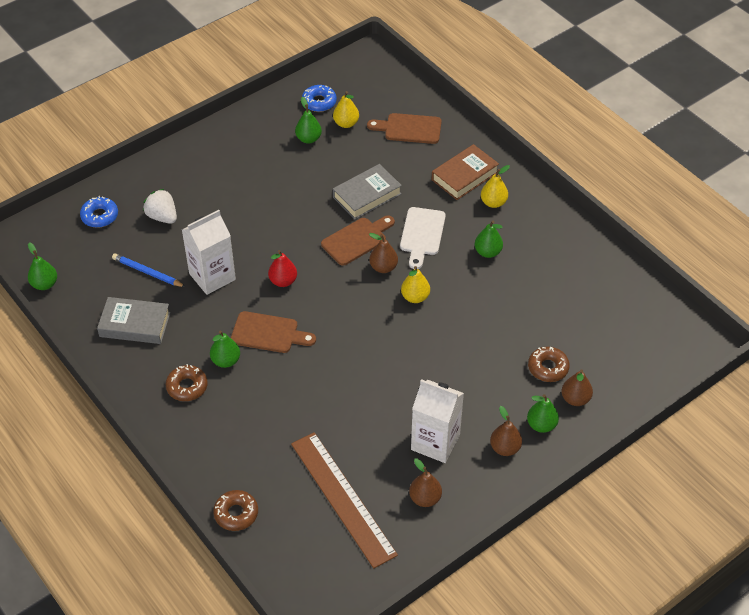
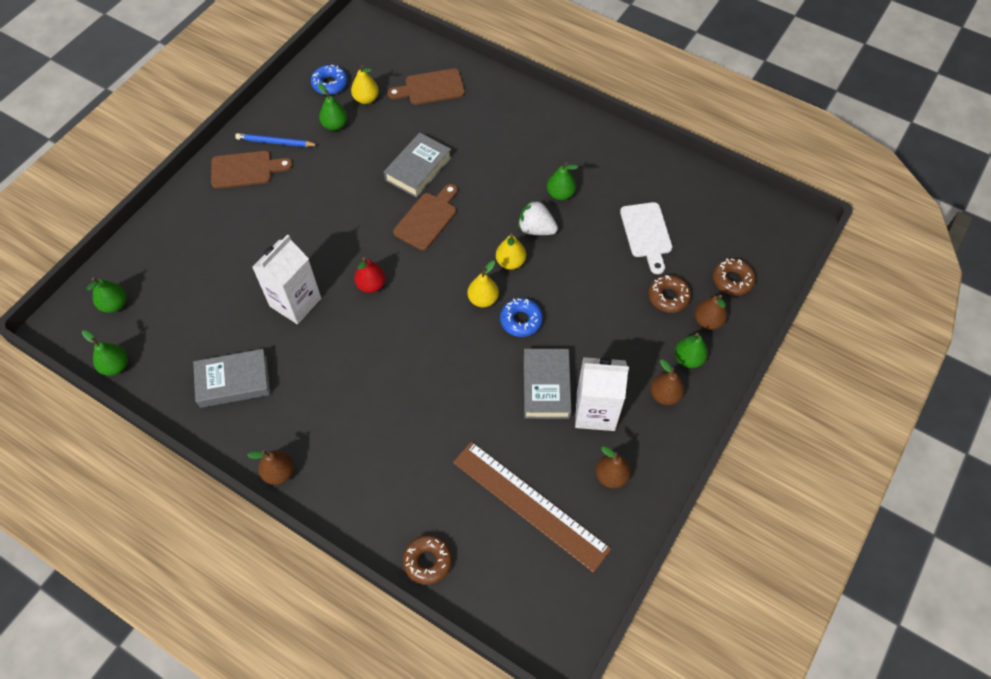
camera: 20 degrees left, 10 degrees up
(100, 216) = (147, 270): blue donut -> blue donut (521, 320)
(147, 272) = (224, 318): blue pencil -> blue pencil (275, 142)
(162, 217) = (216, 252): white strawberry -> white strawberry (536, 229)
(187, 387) = (318, 434): brown donut -> brown donut (732, 280)
(226, 361) = (347, 391): green pear -> green pear (114, 304)
(268, 333) = (379, 347): brown cutting board -> brown cutting board (246, 170)
(383, 267) = (466, 240): brown pear -> brown pear (279, 472)
(400, 409) = (546, 386): none -> grey book
(422, 234) = (489, 194): white cutting board -> white cutting board (646, 233)
(464, 176) = (505, 122): brown book -> none
(493, 202) = (544, 141): yellow pear -> yellow pear (483, 299)

